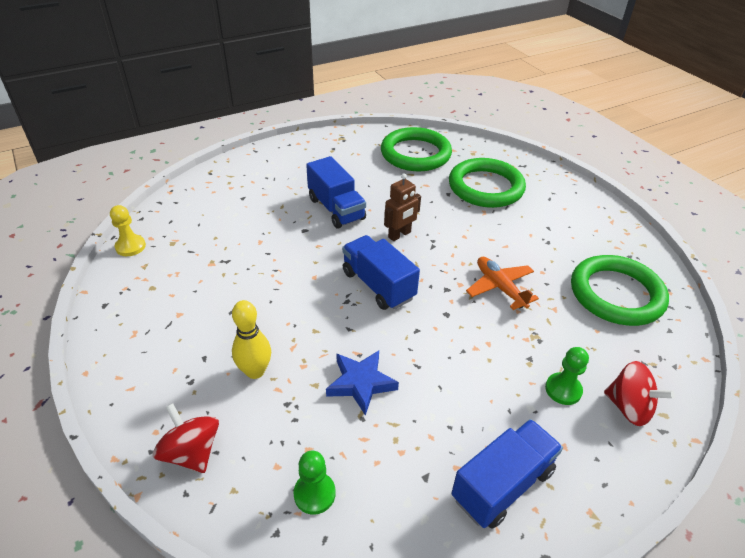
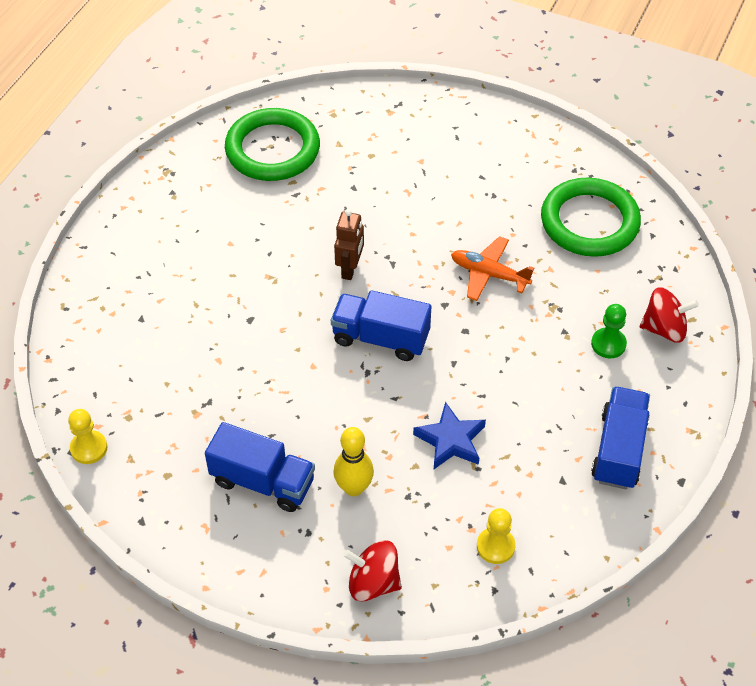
camera: 35 degrees left, 10 degrees up
(314, 494) = (495, 546): green pawn -> yellow pawn
(336, 209) = (257, 274): blue truck -> blue truck (263, 481)
(485, 187) = (384, 157): green ring -> none

